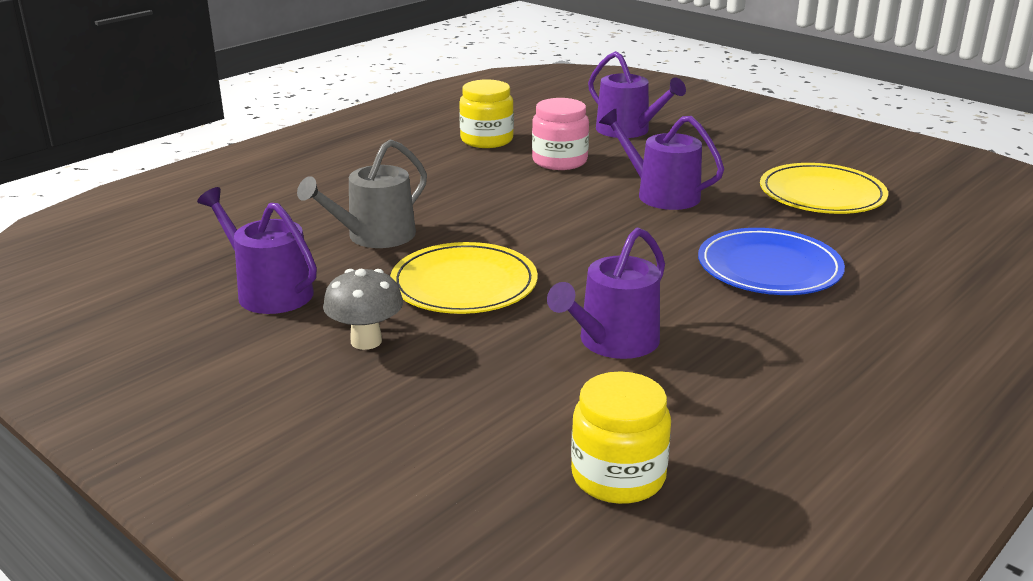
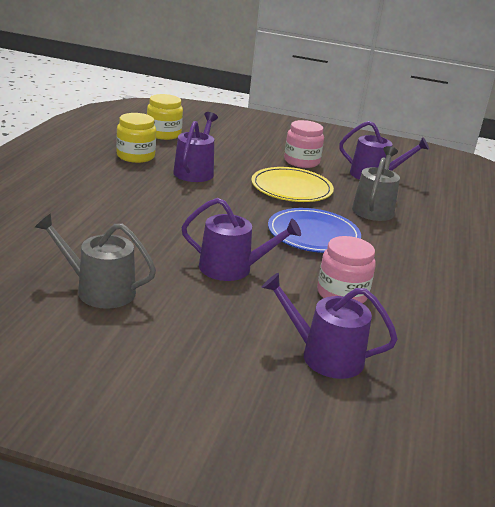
camera: 150 degrees right, 0 degrees up
(366, 341) = (301, 161): grey mushroom -> pink jar
(487, 140) = (431, 311): yellow jar -> yellow jar (135, 156)
(769, 268) = (129, 217): blue plate -> blue plate (313, 234)
(822, 194) = (99, 290): yellow plate -> grey watering can

